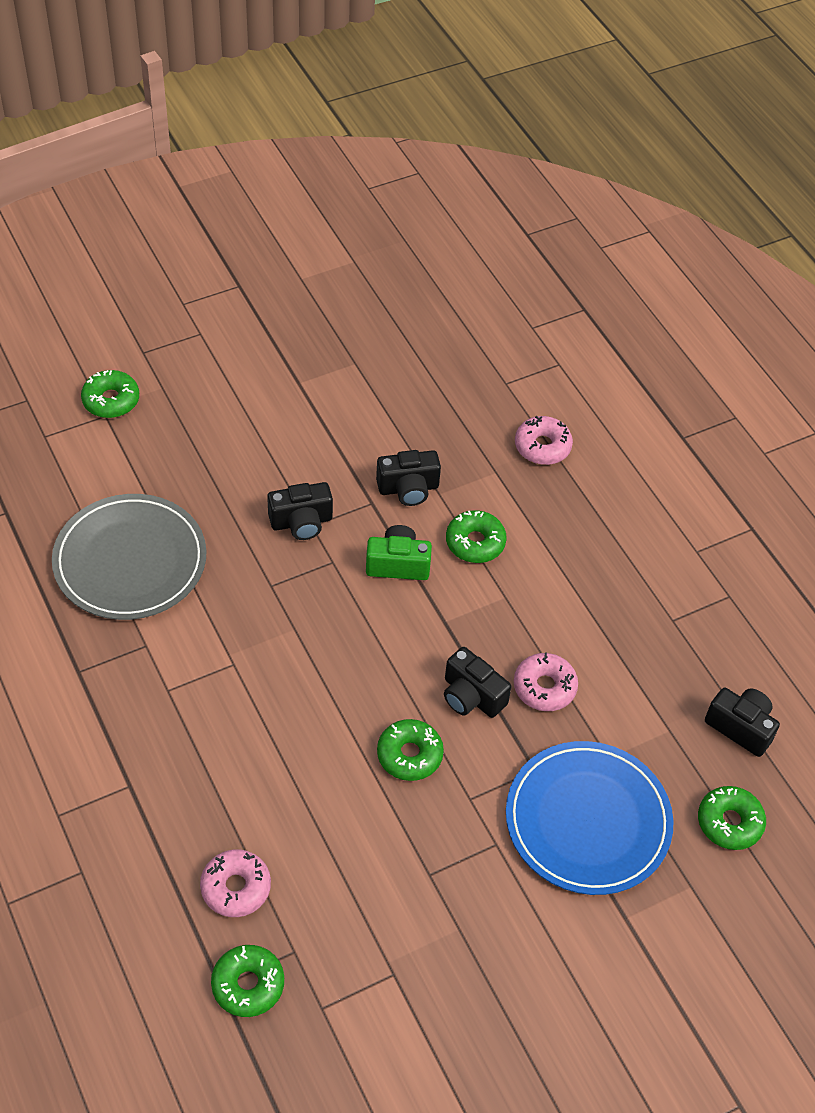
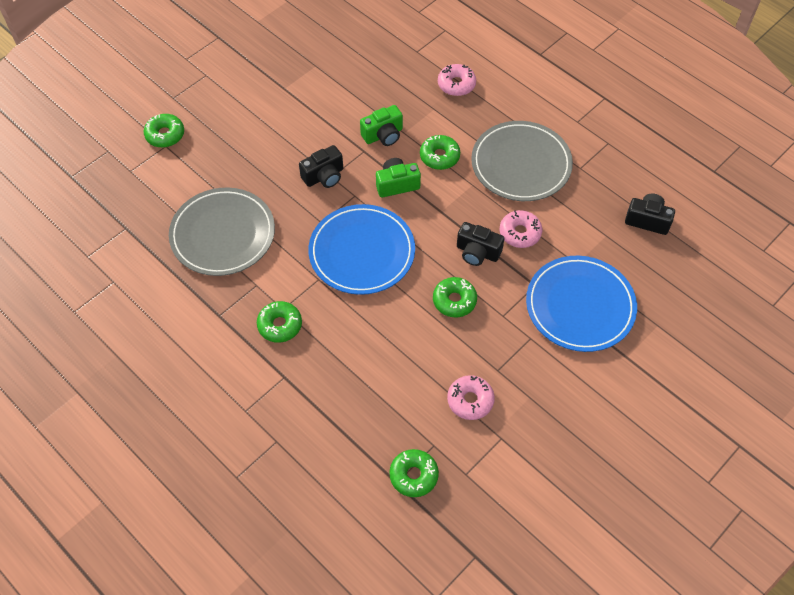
camera: 15 degrees left, 5 degrees up
(236, 887) = (380, 418): pink donut -> pink donut (470, 400)
(309, 644) = (362, 252): none -> blue plate
(408, 488) = (383, 135): black camera -> green camera
(588, 588) = (521, 164): none -> grey plate
(729, 822) = (664, 280): green donut -> green donut (280, 325)

